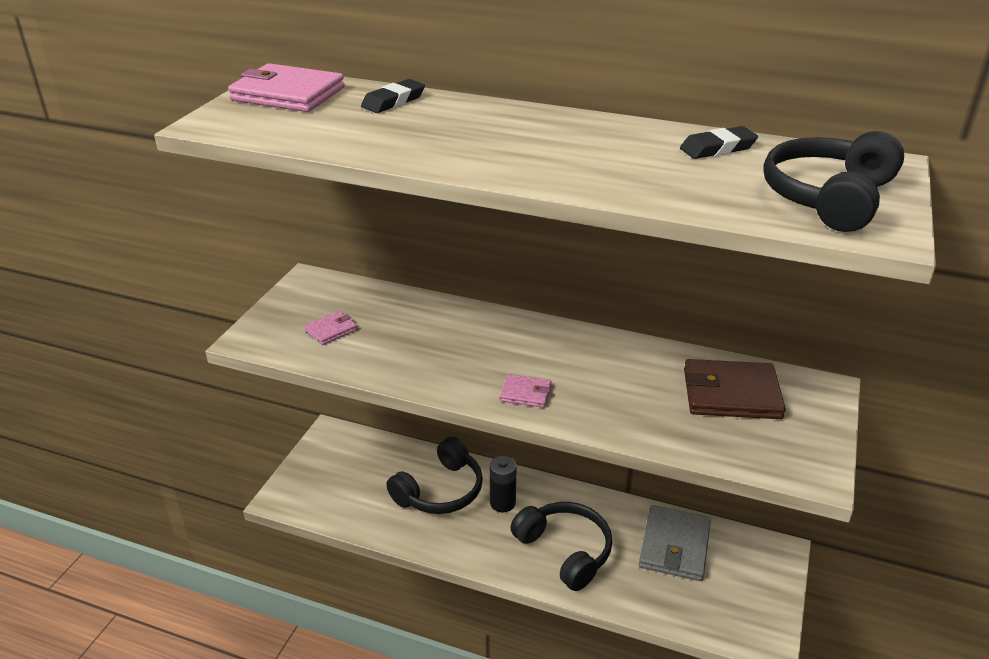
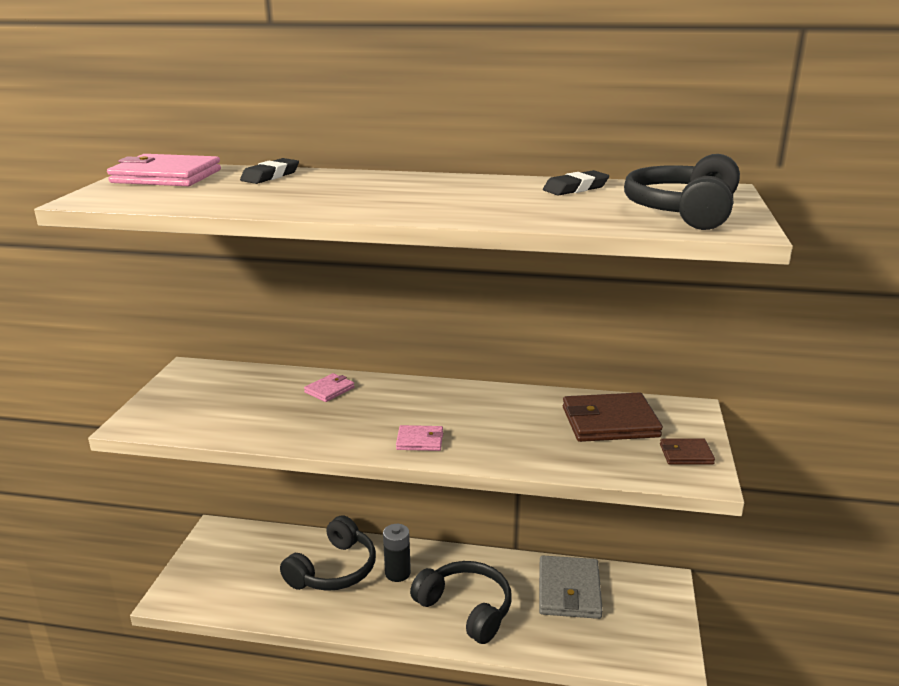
camera: 10 degrees left, 10 degrees down
(331, 330) = (218, 408): pink wallet -> pink wallet (329, 390)
(805, 444) = (686, 454): none -> brown wallet

